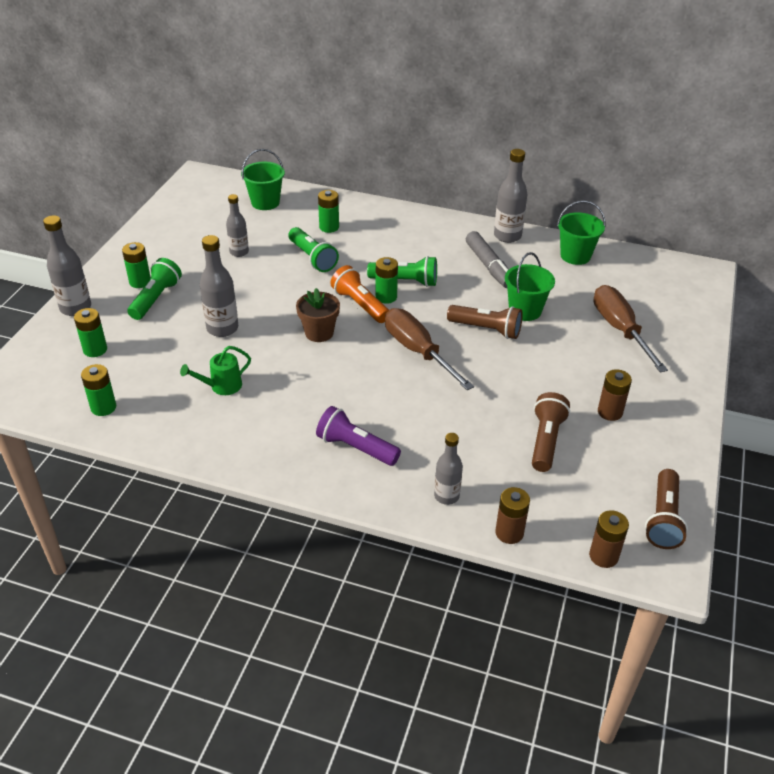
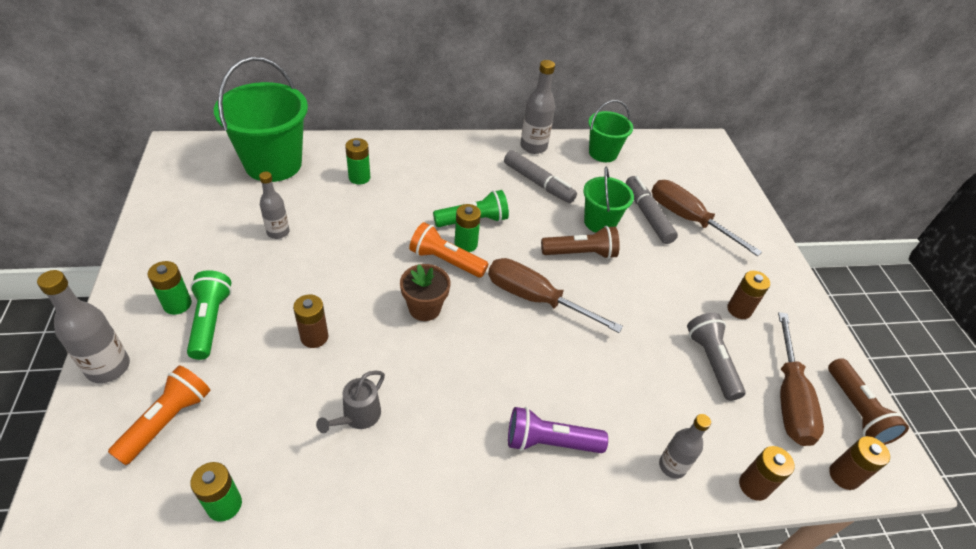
camera: 30 degrees left, 5 degrees up
(95, 350) = (167, 421): green battery -> orange flashlight
(221, 386) = (357, 417): green watering can -> grey watering can
(222, 328) = (314, 337): grey bottle -> brown battery
(265, 202) = (273, 164): green bucket -> green bucket, size x1.75
(312, 258) = (363, 218): green flashlight -> none
(546, 441) = (711, 362): brown flashlight -> grey flashlight
(579, 316) = (647, 215): none -> grey marker
(601, 488) = (789, 397): none -> brown screwdriver

